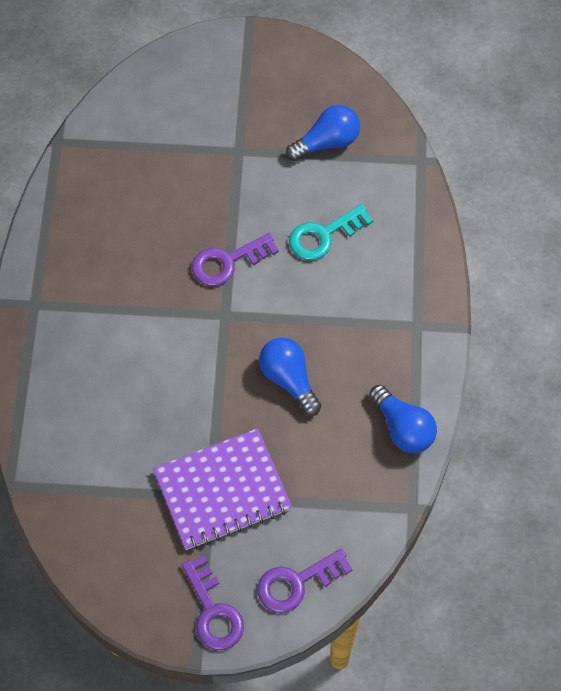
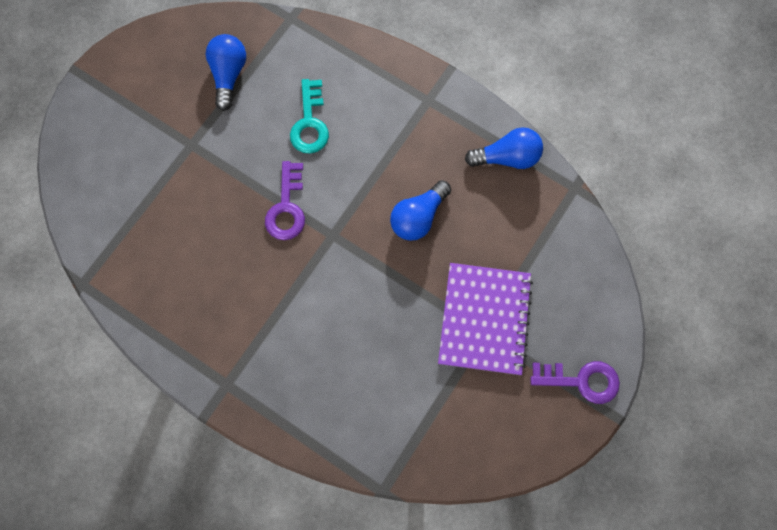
camera: 60 degrees left, 10 degrees up
(289, 379) = (418, 217): blue light bulb -> blue light bulb turned 45 degrees counterclockwise
(296, 583) = (591, 305): purple key -> none

